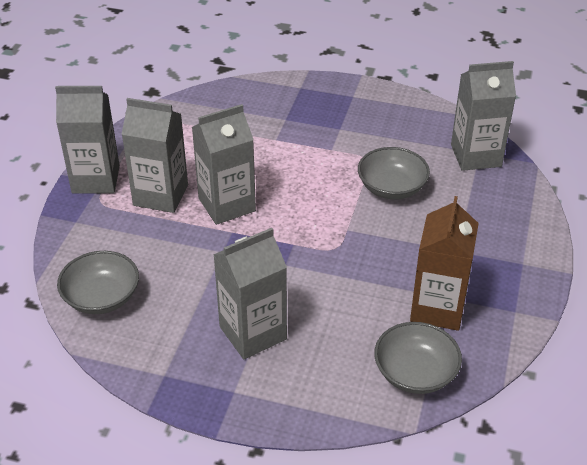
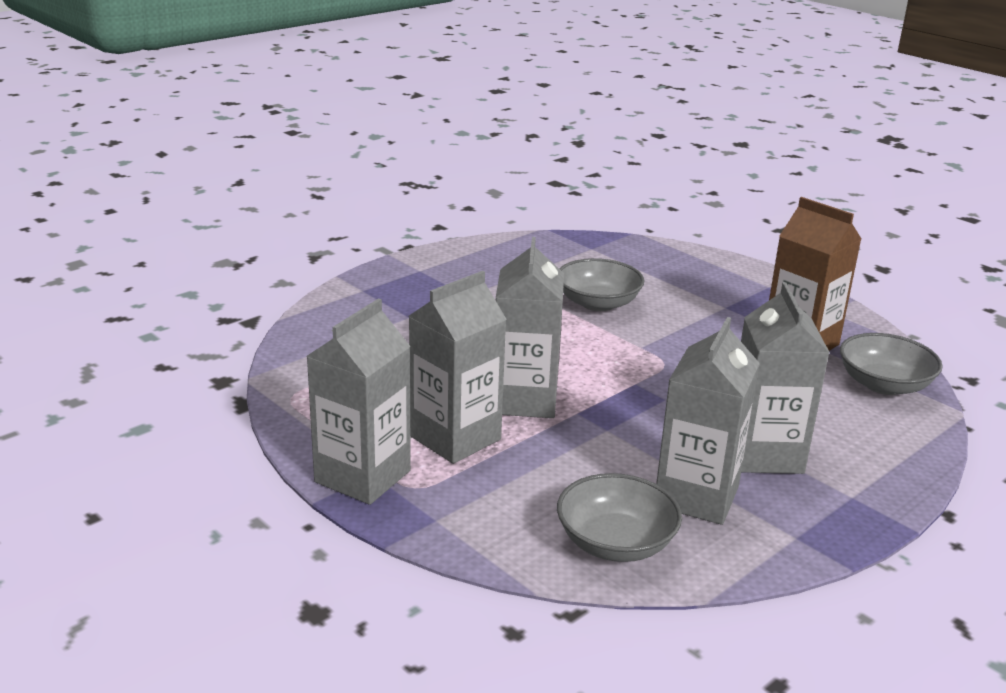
camera: 60 degrees left, 15 degrees down
(476, 155) = (594, 251): grey carton -> grey carton (696, 496)

